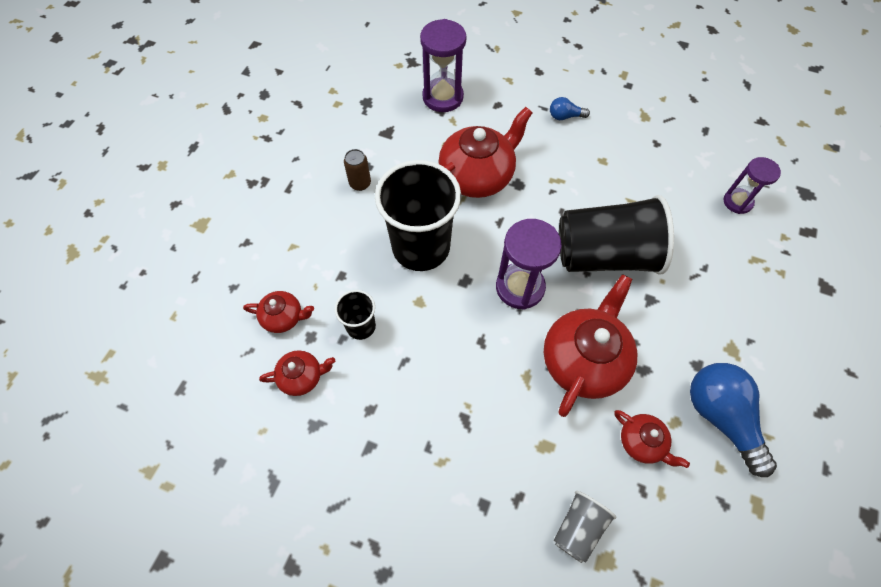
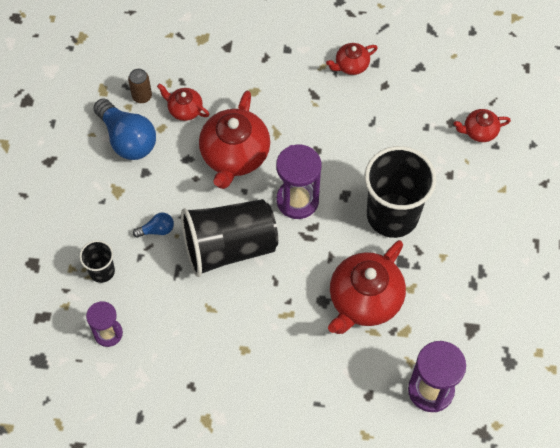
camera: 165 degrees right, 0 degrees up
(302, 377) = (443, 94): red teapot -> red teapot (351, 65)
(360, 183) = (472, 264): brown can -> brown can (142, 96)
(361, 326) = (416, 139): black cup -> black cup (102, 271)
(565, 116) = (293, 397): blue light bulb -> blue light bulb (157, 230)
(578, 528) = (222, 51): grey cup -> none

